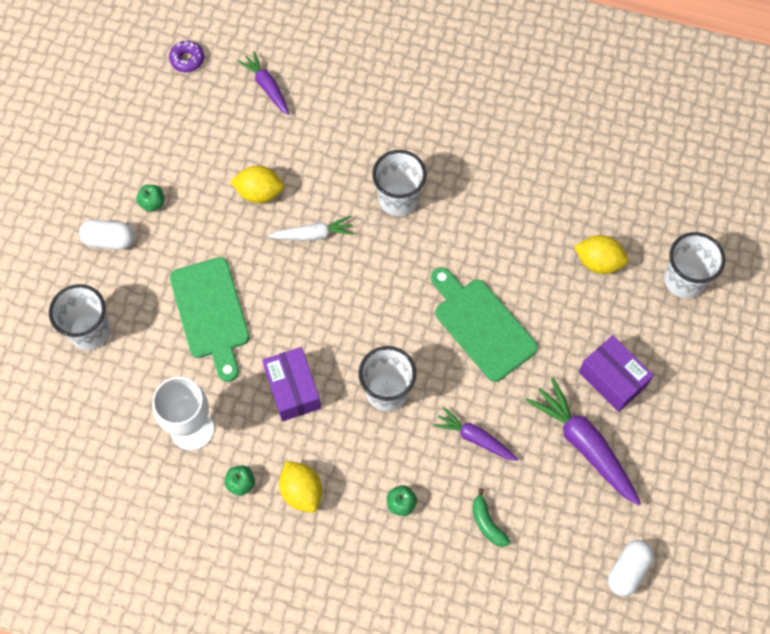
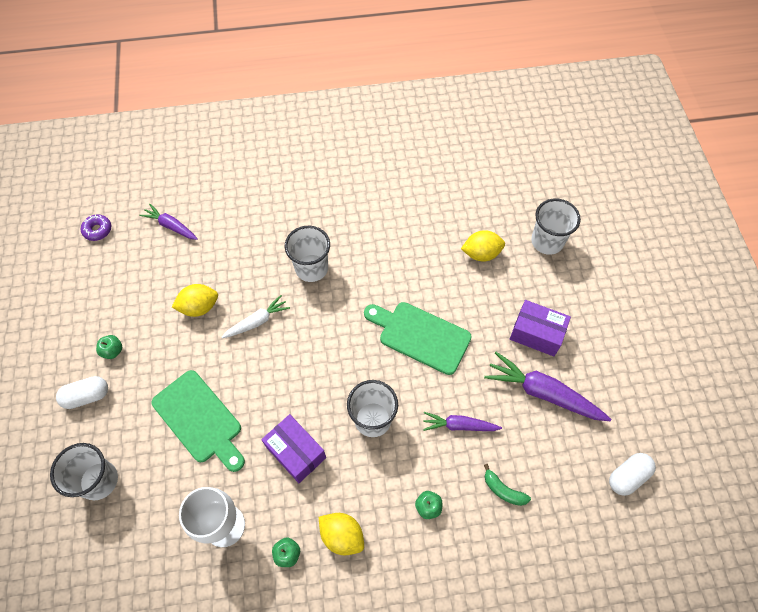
camera: 25 degrees left, 5 degrees down
(628, 570) = (627, 476): white capsule -> white capsule turned 45 degrees clockwise

